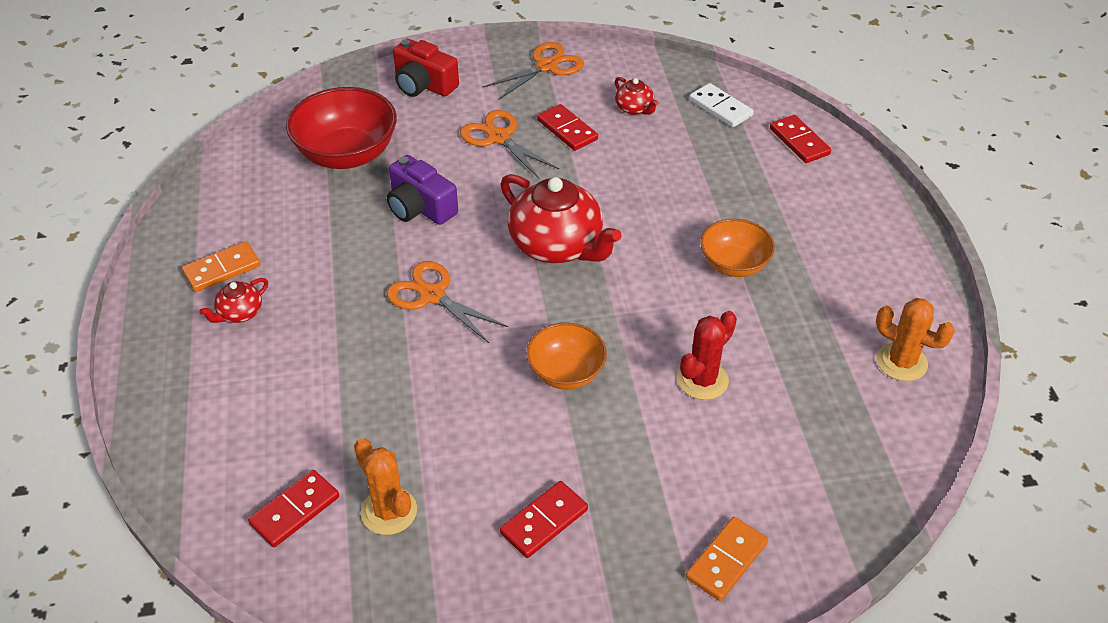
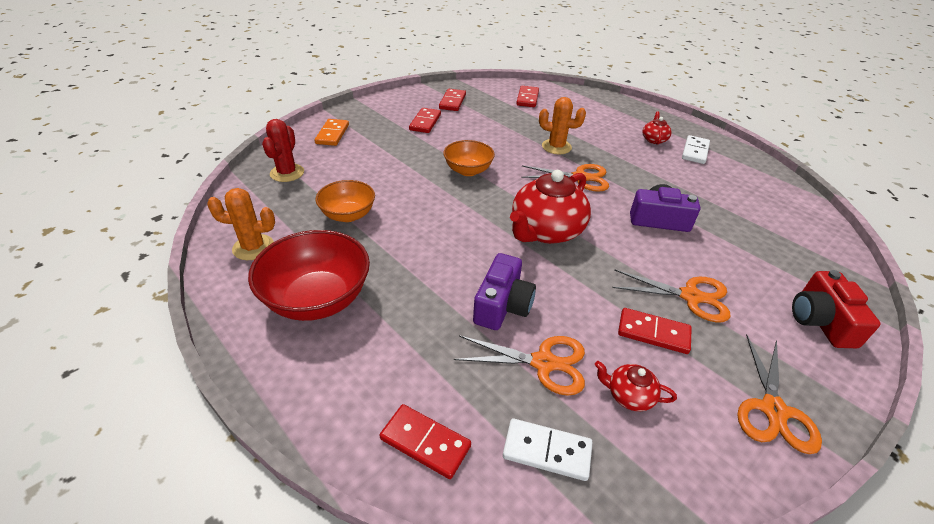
camera: 145 degrees right, 5 degrees down
(222, 269) = (695, 151): orange domino -> white domino
(347, 154) = (756, 234): red bowl -> red bowl (317, 299)
(389, 511) = (492, 107): orange cactus -> orange cactus (556, 147)
(423, 84) = (820, 321): red camera -> red camera turned 90 degrees counterclockwise
(443, 568) = (452, 102): none -> red domino
(557, 246) = (546, 231): red teapot -> red teapot turned 60 degrees counterclockwise
(672, 197) = (502, 305): none -> purple camera
(677, 147) = (543, 363): none -> orange scissors
(702, 380) = (388, 192): red cactus -> red cactus (287, 173)
(734, 264) = (412, 268): orange bowl -> orange bowl (348, 215)

